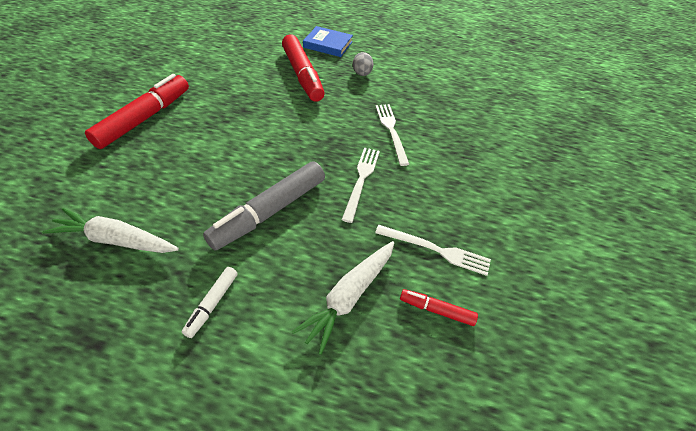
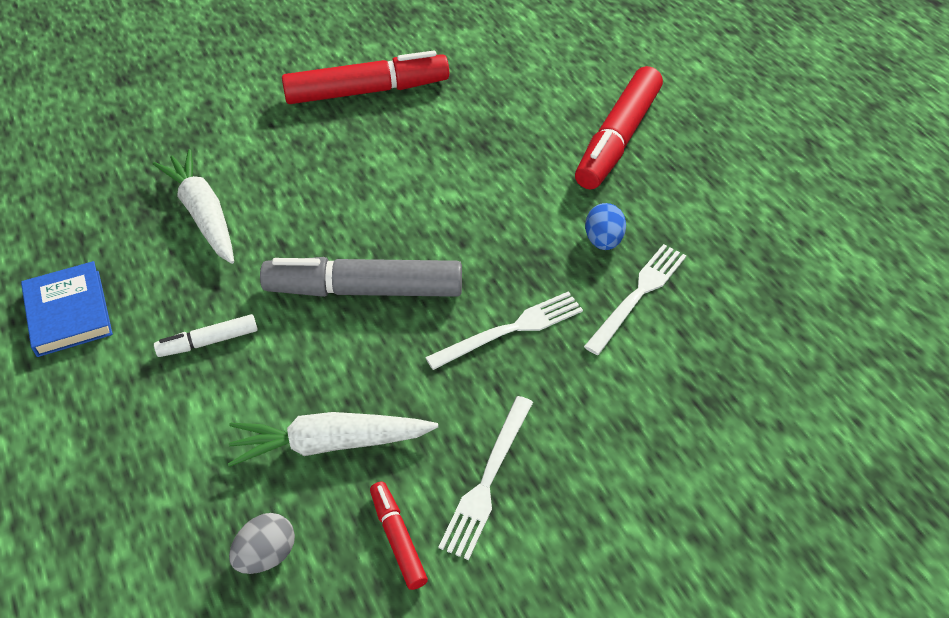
camera: 50 degrees right, 0 degrees up
(328, 44) = (716, 111): blue book -> blue book (69, 313)
(350, 119) = (603, 241): none -> blue egg
(362, 74) = (709, 186): grey egg -> grey egg (266, 555)
(436, 250) = (487, 480): white fork -> white fork turned 45 degrees clockwise

